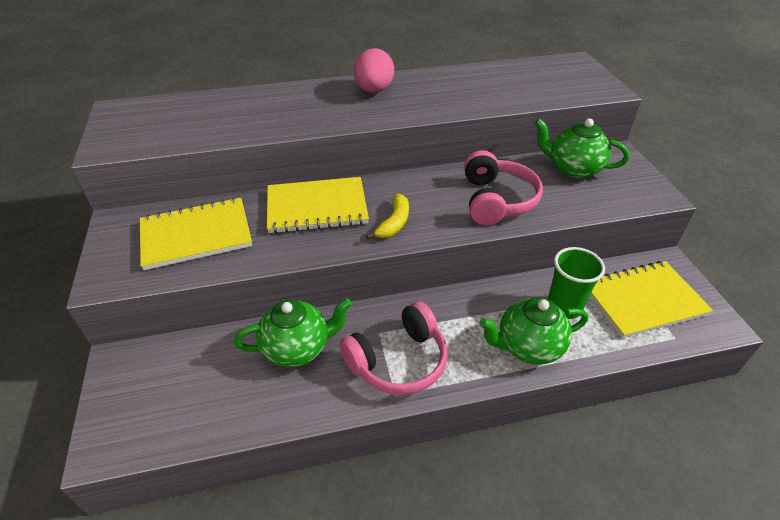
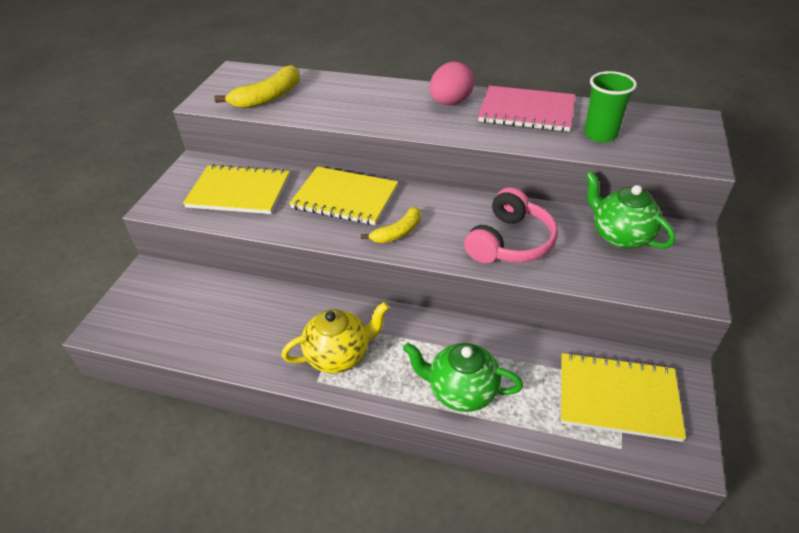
camera: 30 degrees right, 0 degrees up
(181, 126) = (268, 97): none -> yellow banana
(298, 348) = (271, 312): green teapot -> none
(398, 361) = (339, 355): pink headphones -> yellow teapot
(446, 83) = (526, 111): none -> pink notebook
(564, 307) = (526, 370): green cup -> green cup (600, 135)

